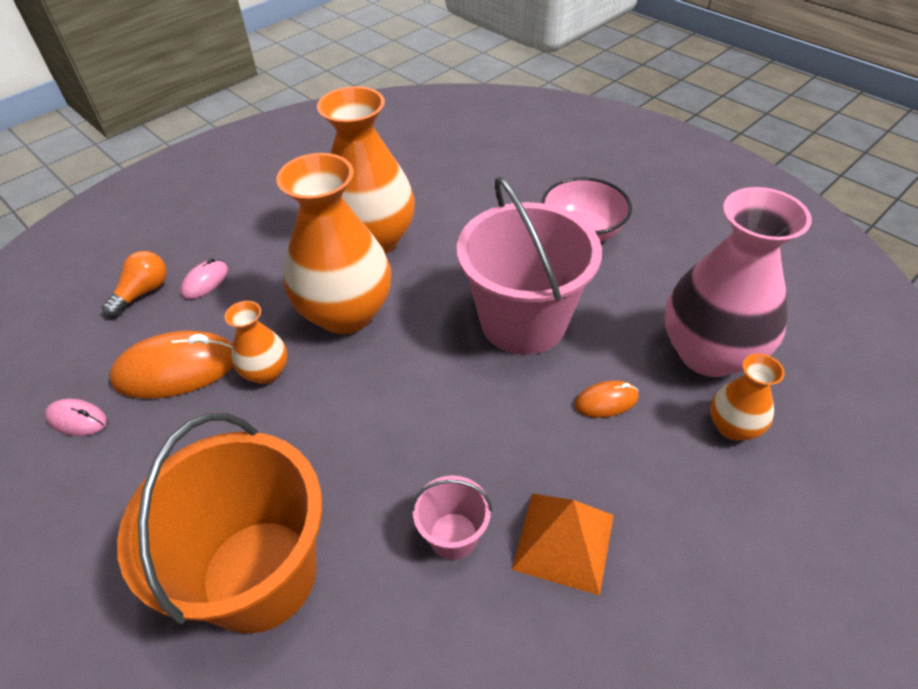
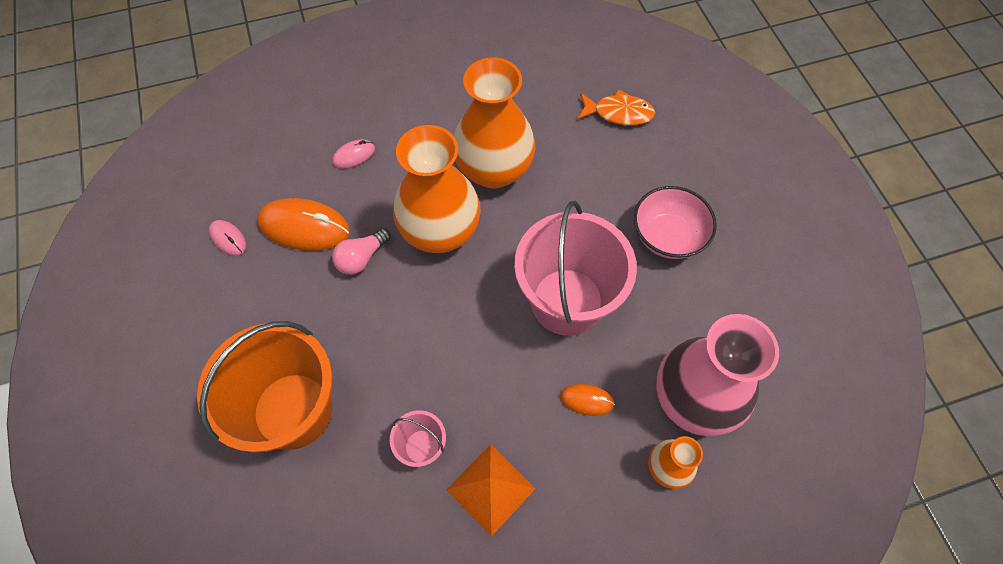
camera: 25 degrees right, 15 degrees up
(143, 292) = (307, 146): orange light bulb -> none
(266, 372) = (361, 258): orange vase -> pink light bulb
(468, 157) = (618, 113): none -> orange fish

